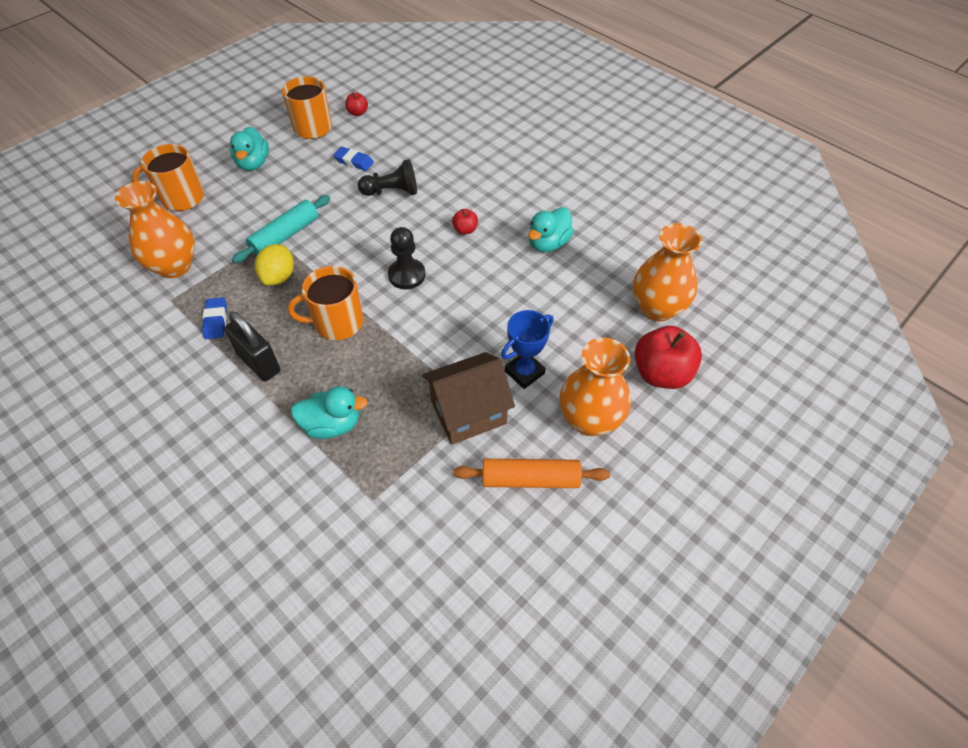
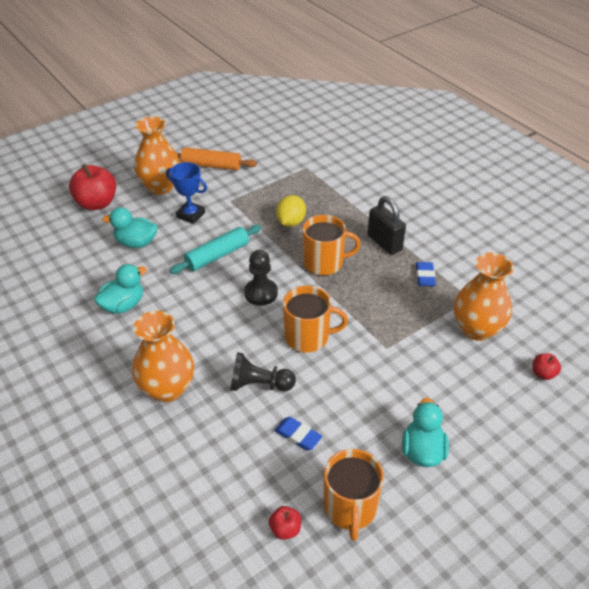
camera: 170 degrees left, 10 degrees down
(181, 198) = (496, 409): orange mug -> orange mug (308, 337)
(279, 277) = (376, 306): yellow lemon -> yellow lemon (290, 222)
(285, 235) = (374, 346): turquoise rolling pin -> turquoise rolling pin (217, 255)
(332, 425) = (330, 202): turquoise duck -> turquoise duck (136, 243)
(465, 230) = (195, 329): red apple -> red apple (543, 373)
(468, 412) = (237, 198): brown house -> none
(524, 372) = (190, 215): blue trophy -> blue trophy turned 60 degrees clockwise
(657, 308) = (67, 242): orange vase -> orange vase (167, 388)

